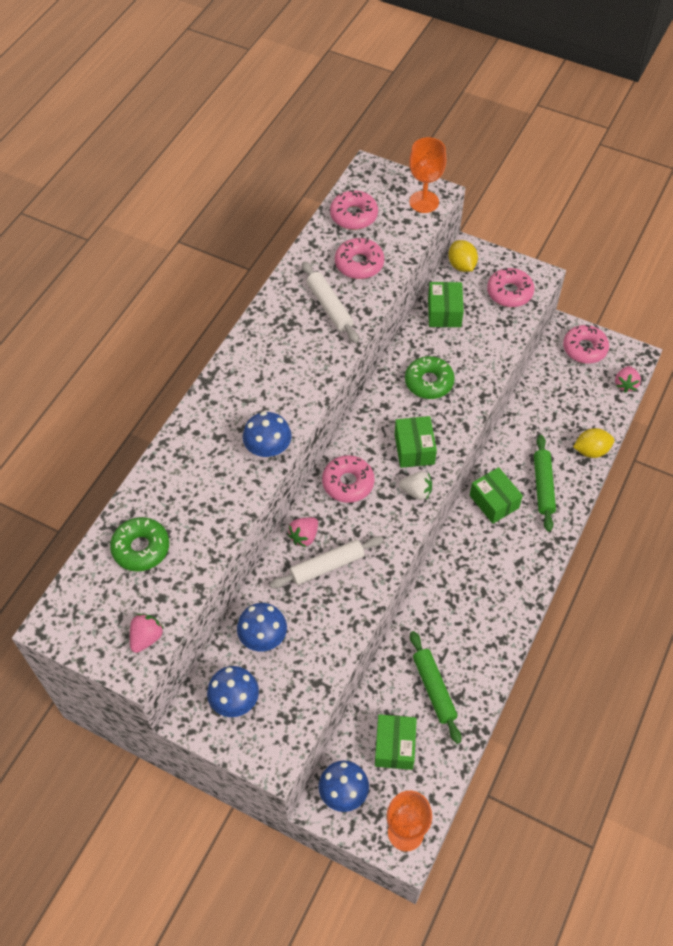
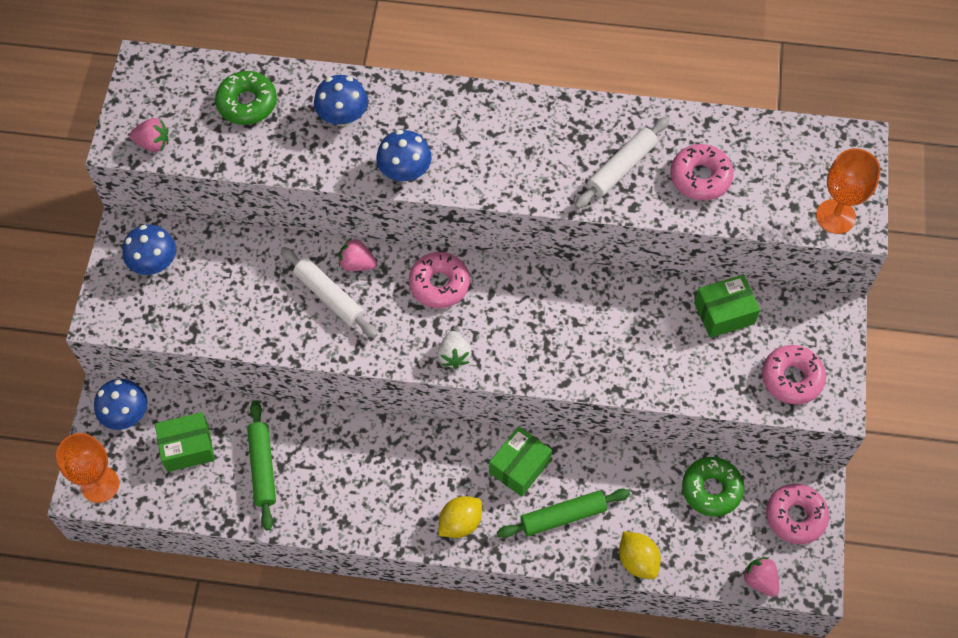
camera: 70 degrees right, 5 degrees up
(263, 637) = (229, 264): blue mushroom -> blue mushroom (343, 116)
(354, 215) = (773, 149): pink donut -> none
(414, 449) = (510, 337): green box -> none
(429, 382) = (611, 326): green donut -> green donut (711, 489)
(434, 689) = (263, 467): green rolling pin -> green rolling pin turned 60 degrees counterclockwise
(461, 265) = (808, 312): yellow lemon -> yellow lemon (460, 523)
(625, 384) = (760, 580): pink strawberry -> pink strawberry turned 60 degrees clockwise

